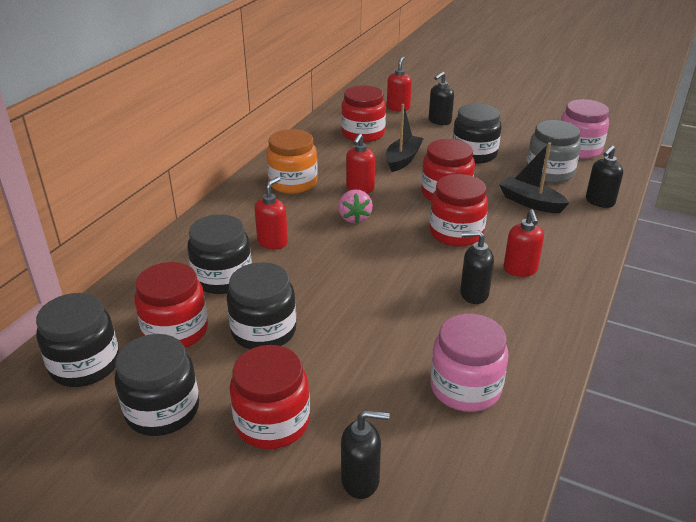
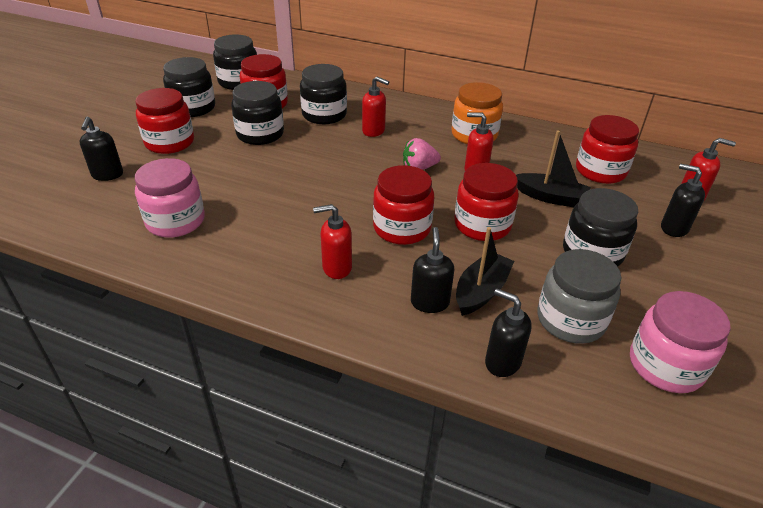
camera: 85 degrees right, 5 degrees up
(473, 294) = (297, 233): black soap dispenser -> black soap dispenser (429, 302)

